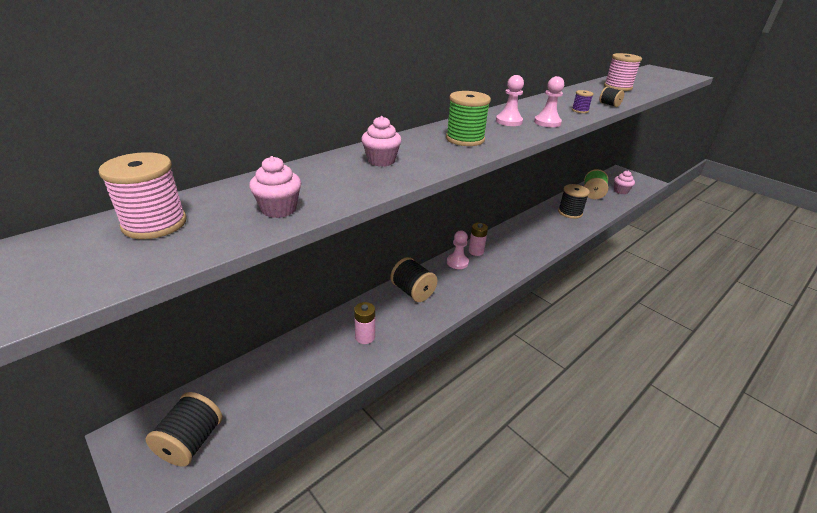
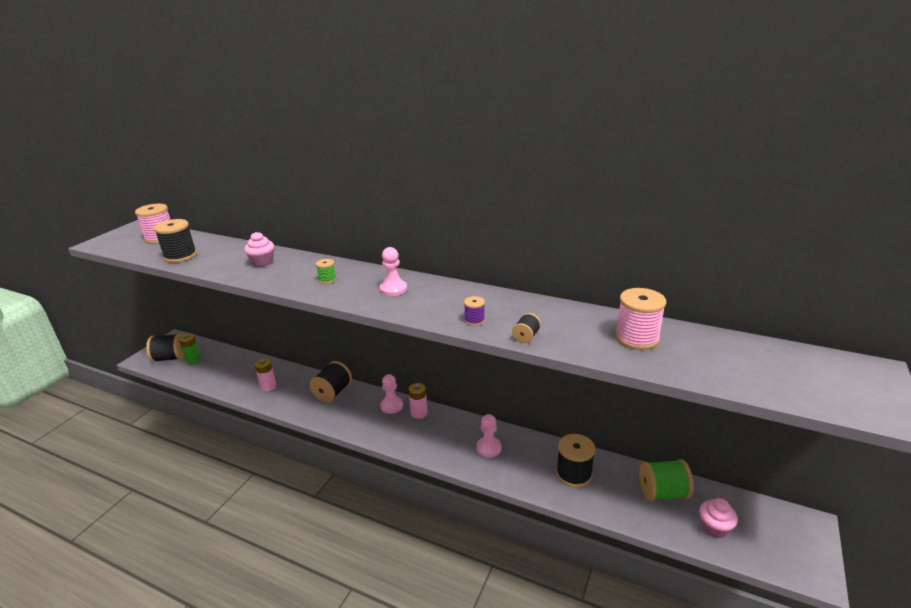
camera: 70 degrees right, 5 degrees down
(229, 409) = (193, 360): none -> green battery
(279, 209) = (180, 256): pink cupcake -> black spool
(465, 139) = (327, 279): green spool -> green spool, size x0.52
(547, 122) = (408, 307): pink pawn -> pink pawn (488, 448)

